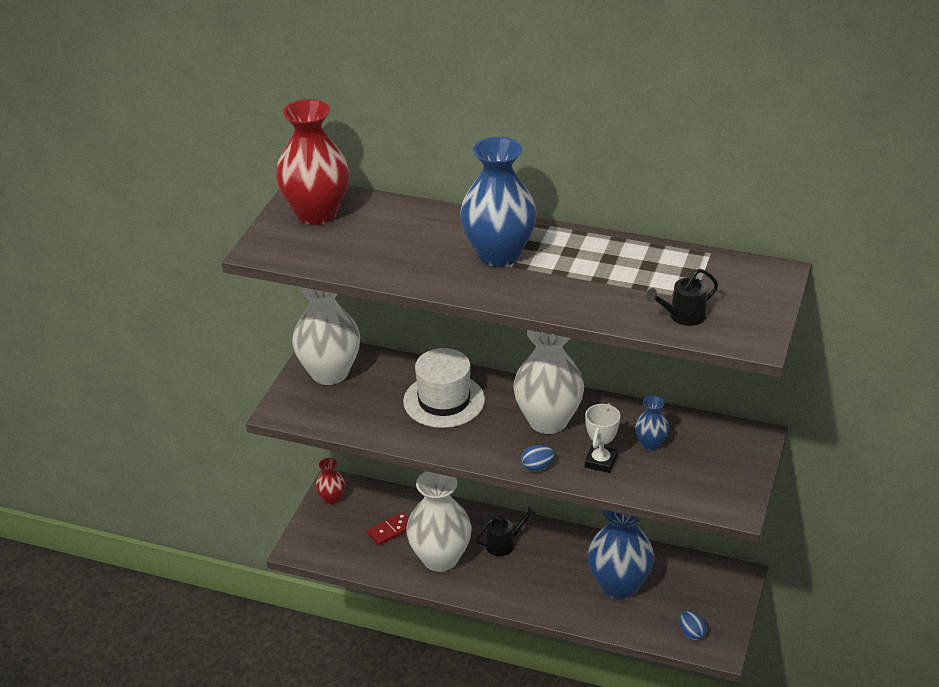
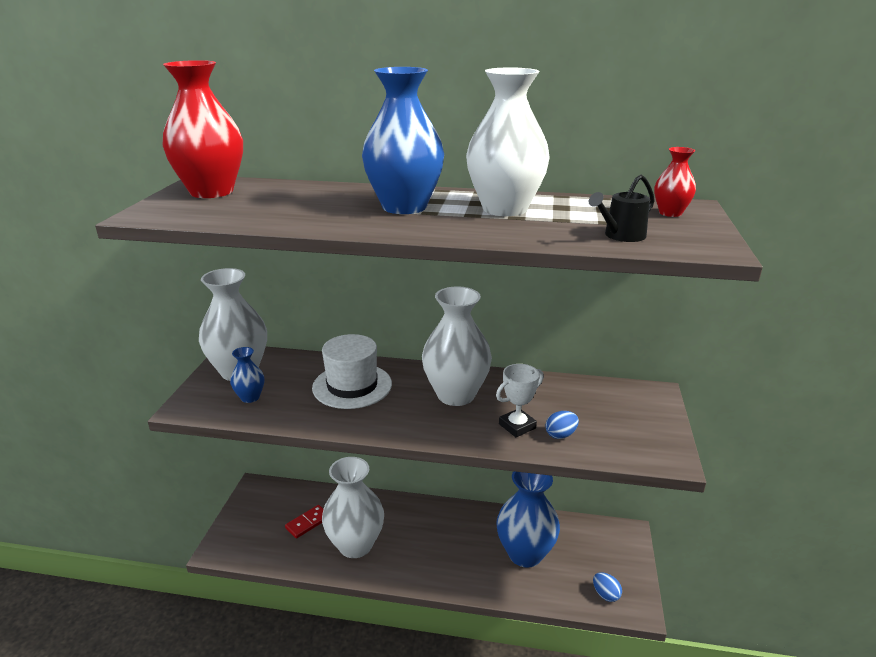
camera: 10 degrees left, 10 degrees down
(331, 498) = (252, 499): red vase -> red vase (670, 213)
(503, 544) = (412, 525): black watering can -> none
(537, 467) = (455, 436): blue egg -> blue egg (560, 435)
(593, 264) = (504, 209): none -> white vase
(600, 461) = (517, 426): white trophy -> white trophy turned 45 degrees clockwise
(650, 444) = (560, 406): blue vase -> blue vase (250, 397)

